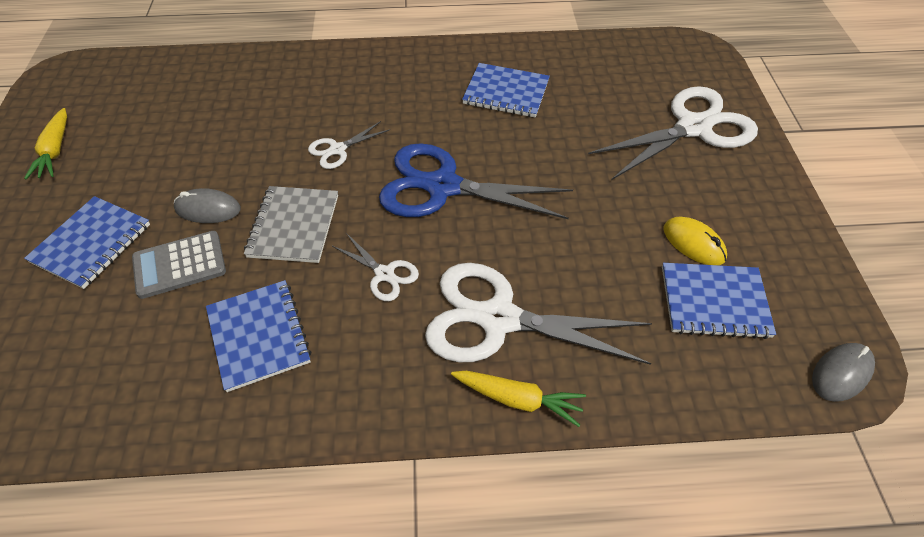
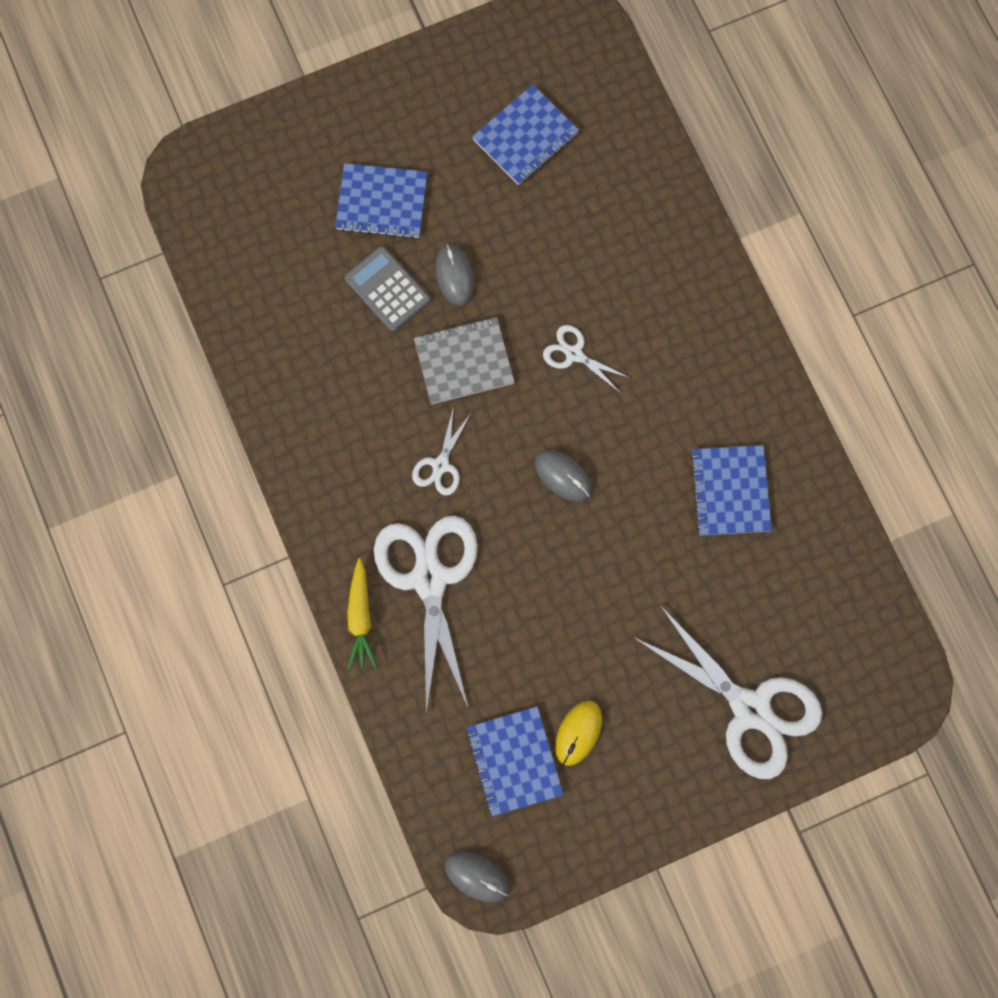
camera: 70 degrees right, 25 degrees up
(55, 151) = (470, 93): yellow carrot -> none
(259, 336) = (345, 393): blue notebook -> blue notebook (525, 137)
(443, 186) = (563, 476): blue scissors -> grey mouse

